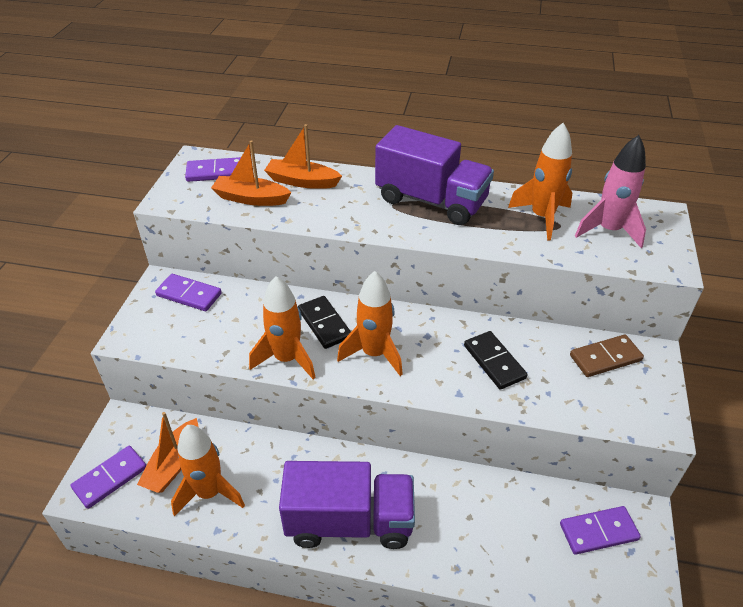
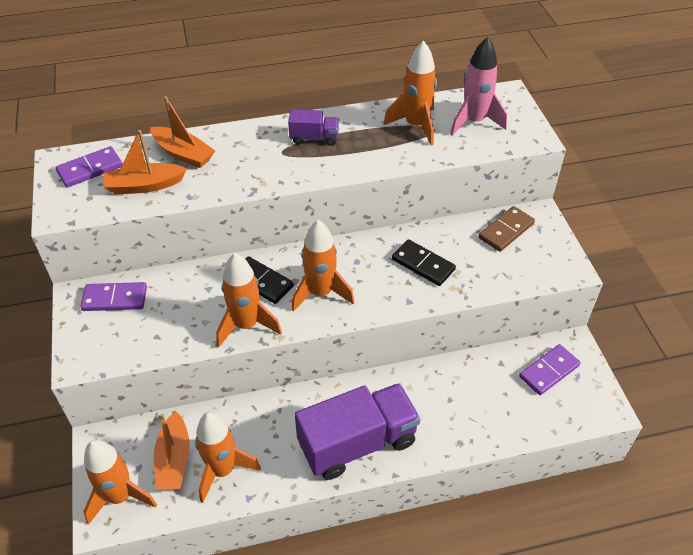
camera: 25 degrees left, 5 degrees up
(110, 478) = (120, 496): purple domino -> orange rocket
(302, 181) = (183, 154): orange boat -> orange boat turned 135 degrees counterclockwise
(431, 201) = (314, 138): purple truck -> purple truck, size x0.47

